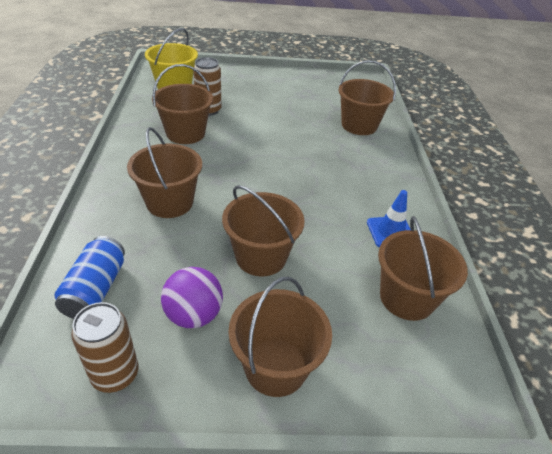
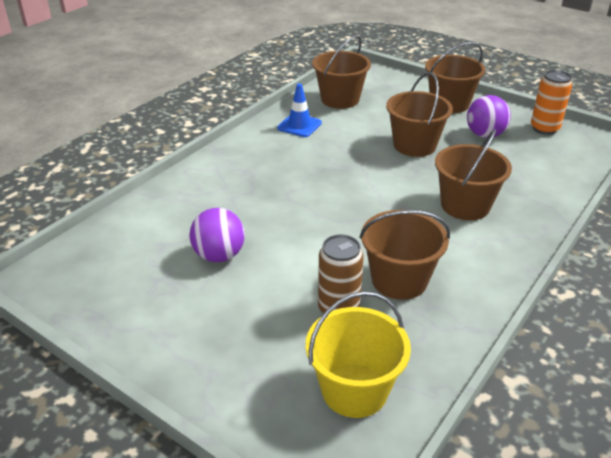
camera: 140 degrees left, 5 degrees down
(96, 289) = (550, 167): blue can -> none
(115, 374) = (544, 128): brown can -> orange can
(300, 112) = (219, 255): none -> purple ball
(359, 125) = (177, 211): brown bucket -> none

